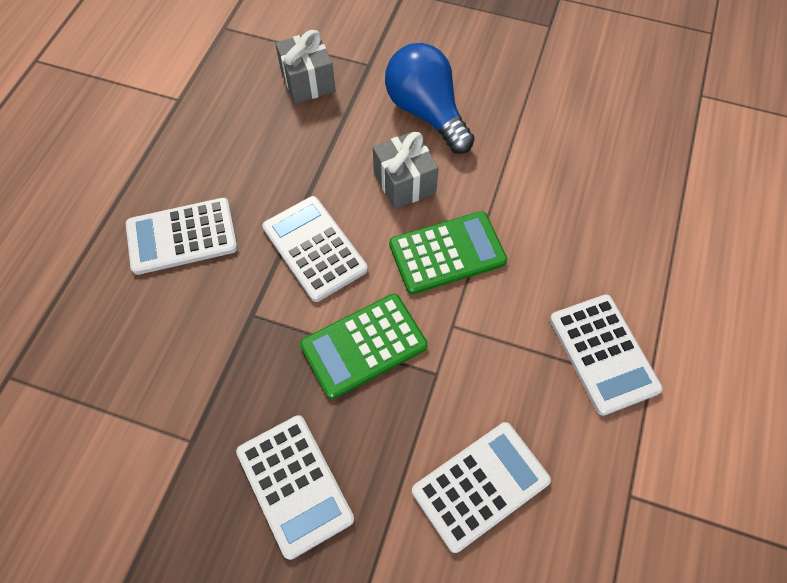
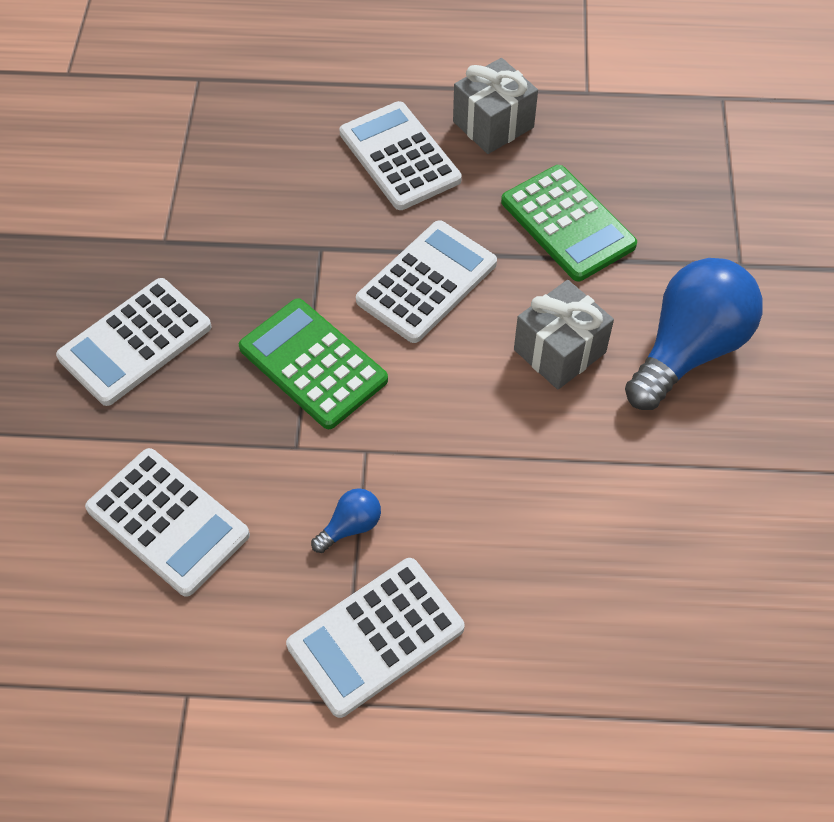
camera: 75 degrees right, 5 degrees down
(308, 81) = (676, 207): grey gift -> grey gift (493, 124)
(447, 253) = (469, 422): green calculator -> green calculator (567, 223)
(514, 350) = (350, 526): none -> blue light bulb

